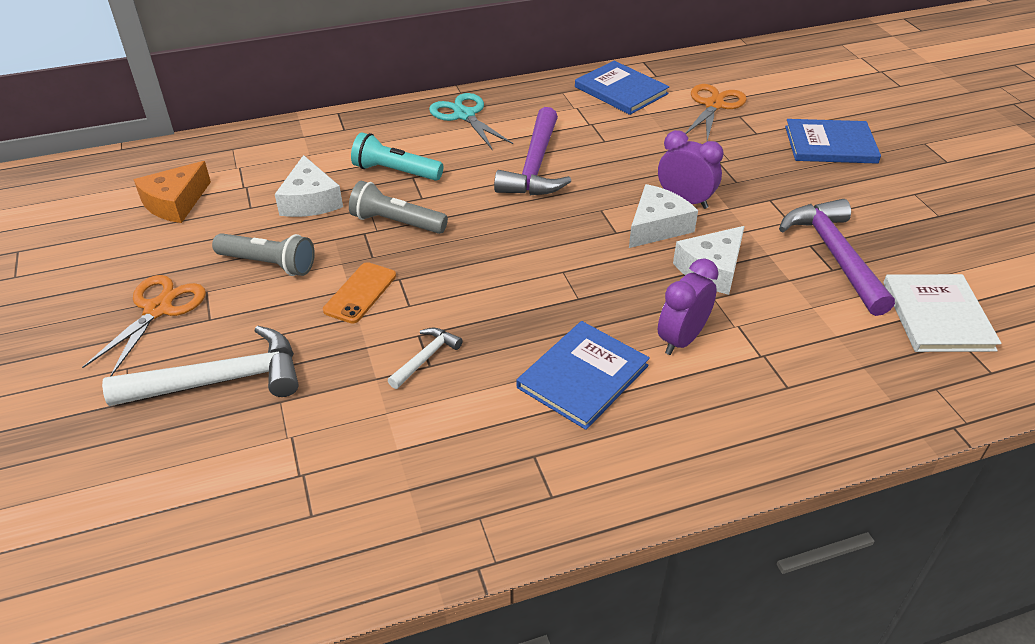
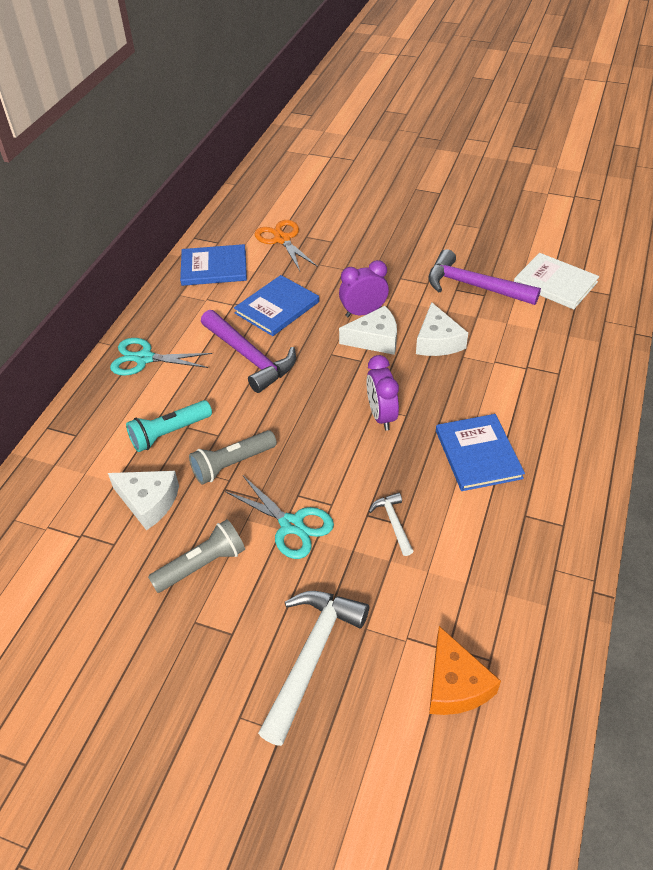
camera: 50 degrees left, 5 degrees up
(158, 309) = (185, 665): orange scissors -> none
(175, 203) = (48, 594): orange cheese -> orange cheese (455, 684)
(360, 293) = (292, 525): orange phone -> turquoise scissors
(657, 226) = (375, 339): white cheese -> white cheese turned 90 degrees clockwise
(681, 339) = (485, 391): purple clock -> purple clock (381, 416)
(830, 144) = (377, 222): blue book -> blue book (277, 307)

